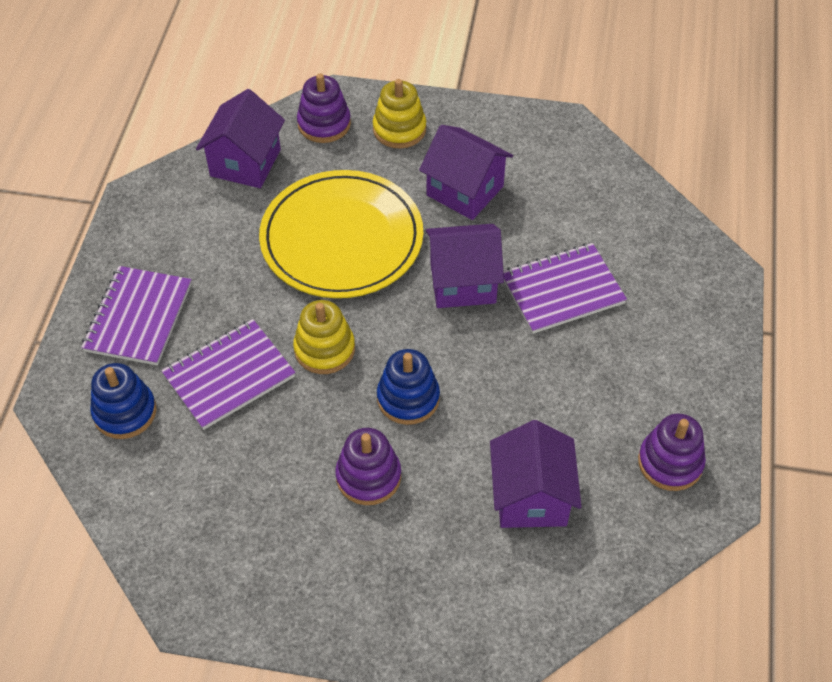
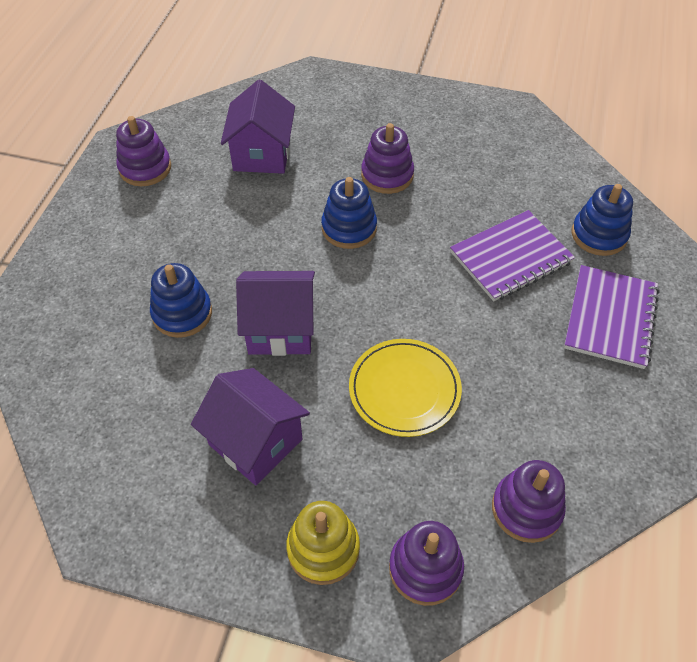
camera: 175 degrees left, 0 degrees up
(245, 163) = (526, 509): purple house -> purple stacking toy
(324, 349) = (423, 274): yellow stacking toy -> none
(342, 239) = (404, 389): yellow plate -> yellow plate, size x0.61
(562, 290) = (182, 313): purple notebook -> blue stacking toy

